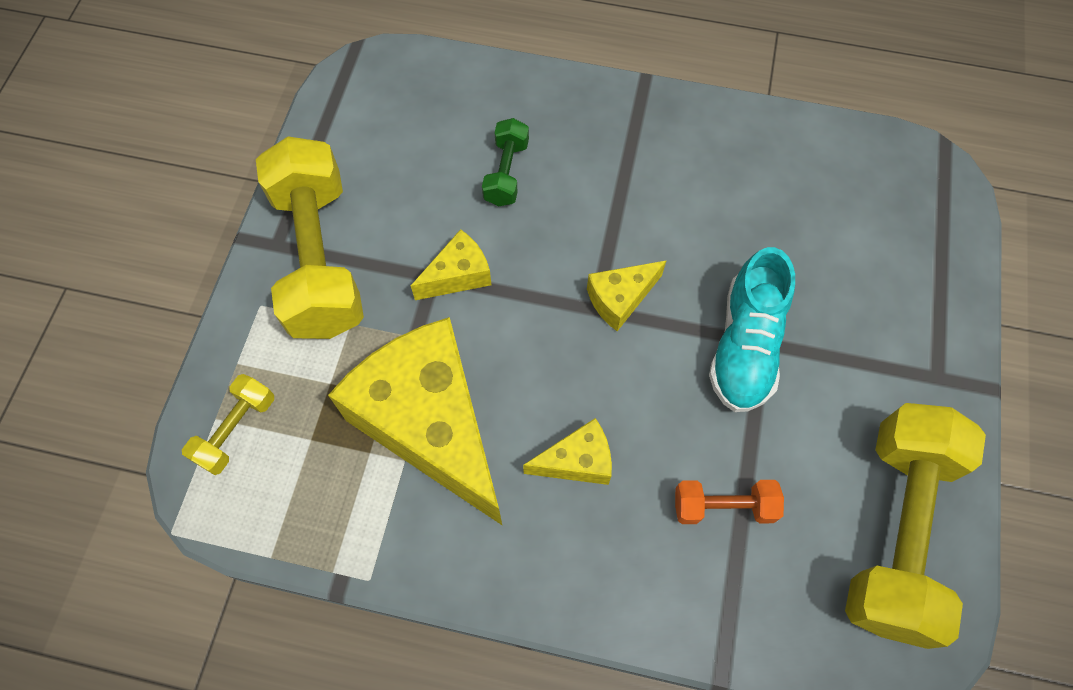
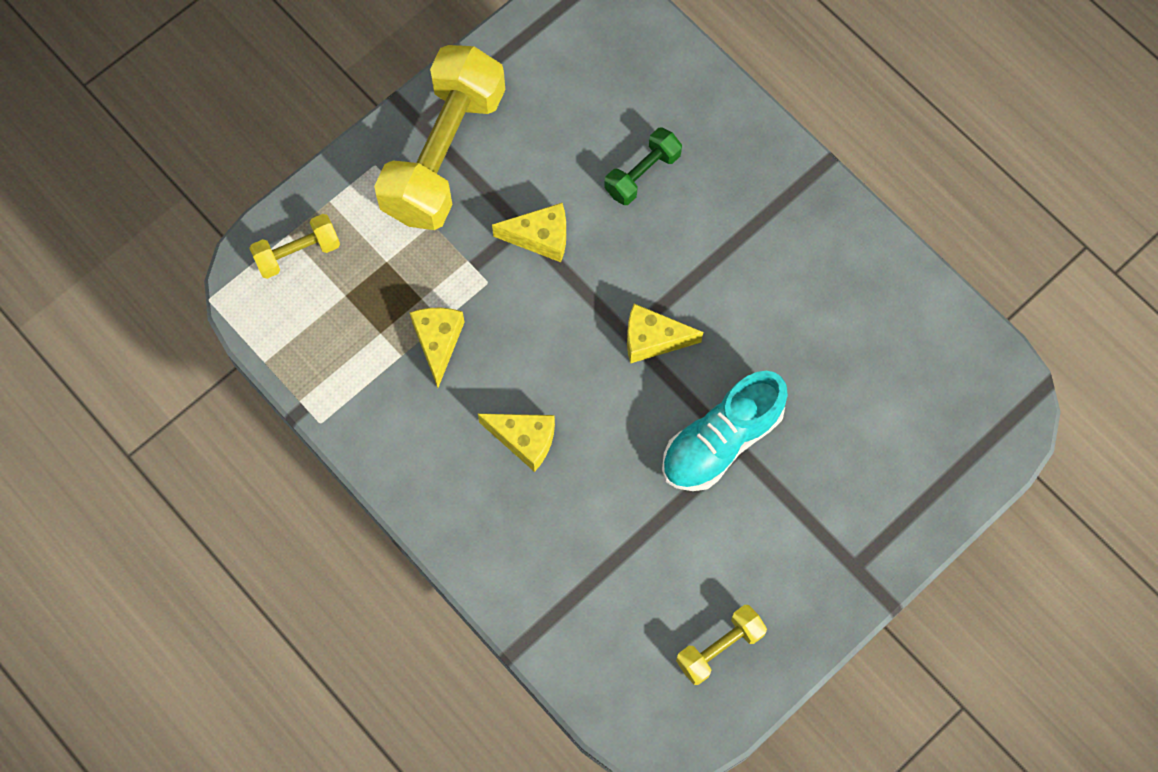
camera: 35 degrees right, 5 degrees up
(431, 425) = (438, 342): yellow cheese -> yellow cheese, size x0.44
(723, 506) = (606, 544): orange dumbbell -> none
(895, 530) = (719, 648): yellow dumbbell -> yellow dumbbell, size x0.47

